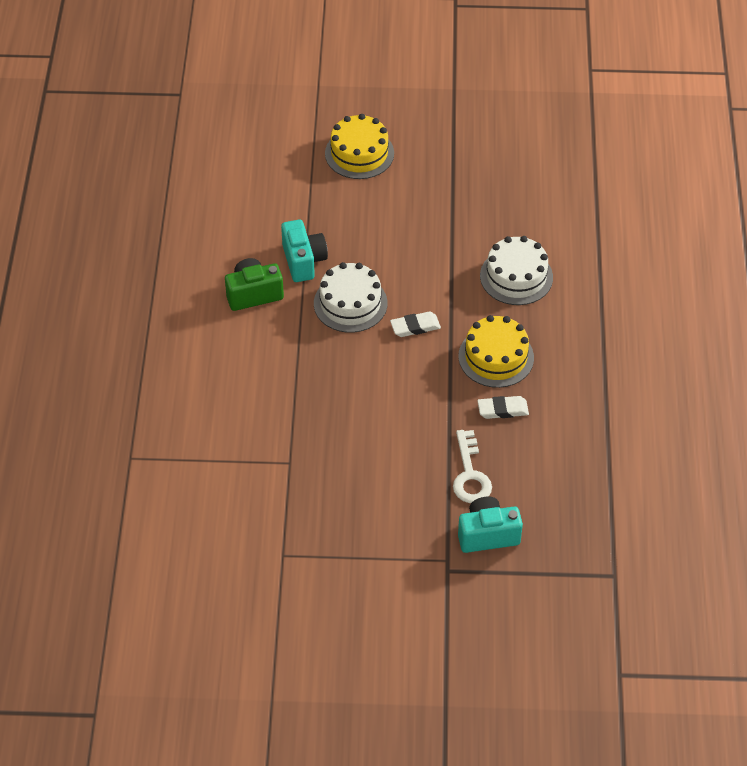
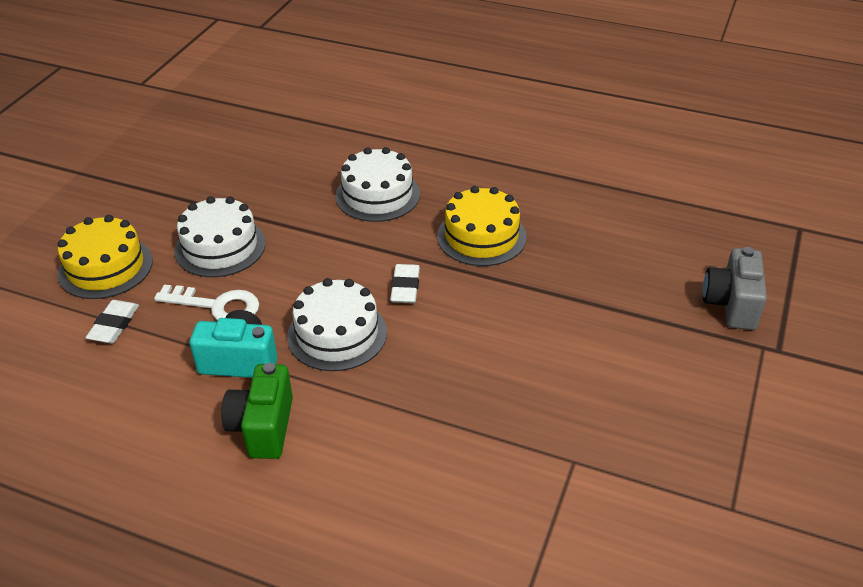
camera: 70 degrees left, 10 degrees down
(409, 206) = (220, 247): none -> white cake
(470, 474) = (642, 297): white key -> white key (217, 306)
(487, 535) = (731, 304): turquoise camera -> grey camera
(502, 410) = (557, 250): white eraser -> white eraser (114, 325)

